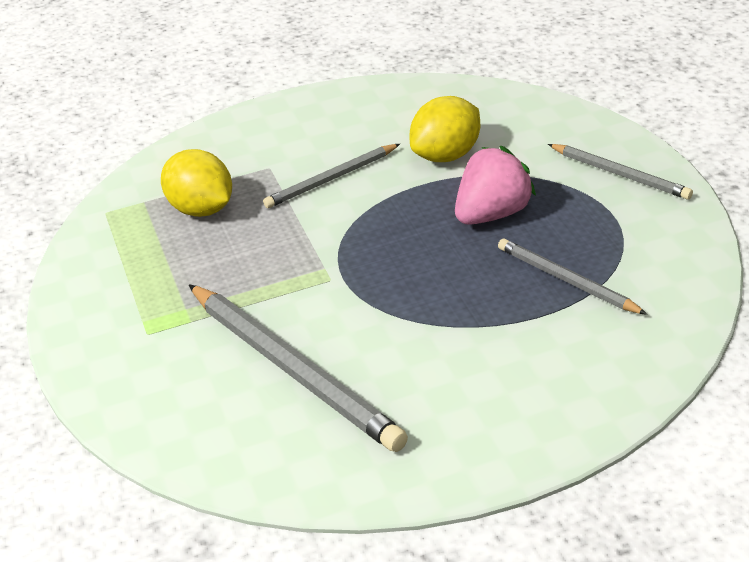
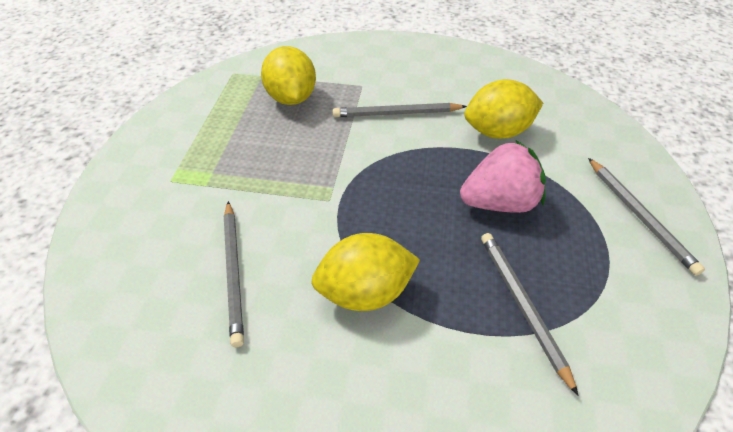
camera: 25 degrees right, 10 degrees up
(293, 370) = (234, 272): grey pencil -> grey pencil, size x0.56
(428, 330) = (365, 292): none -> yellow lemon

